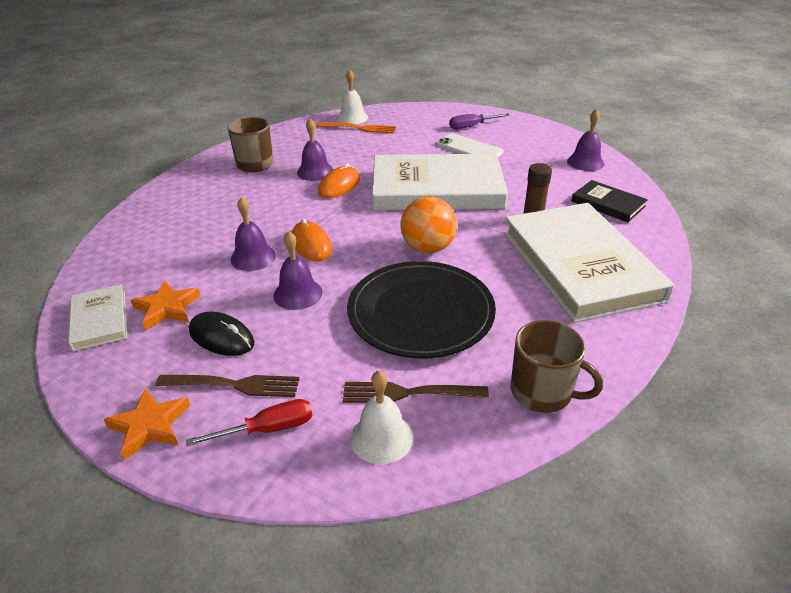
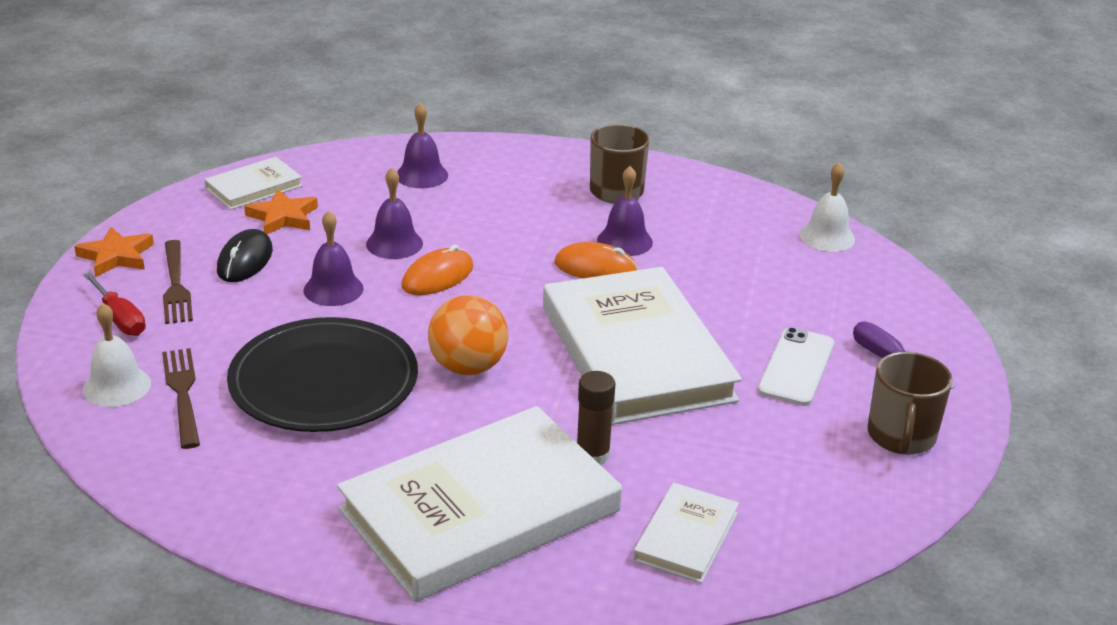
camera: 70 degrees right, 5 degrees down
(359, 128) = (792, 250): orange fork -> none
(542, 392) = (200, 489): brown mug -> brown mug (901, 436)
(585, 162) = (833, 505): purple bell -> purple bell (422, 175)
(608, 204) = (686, 537): black book -> white book

